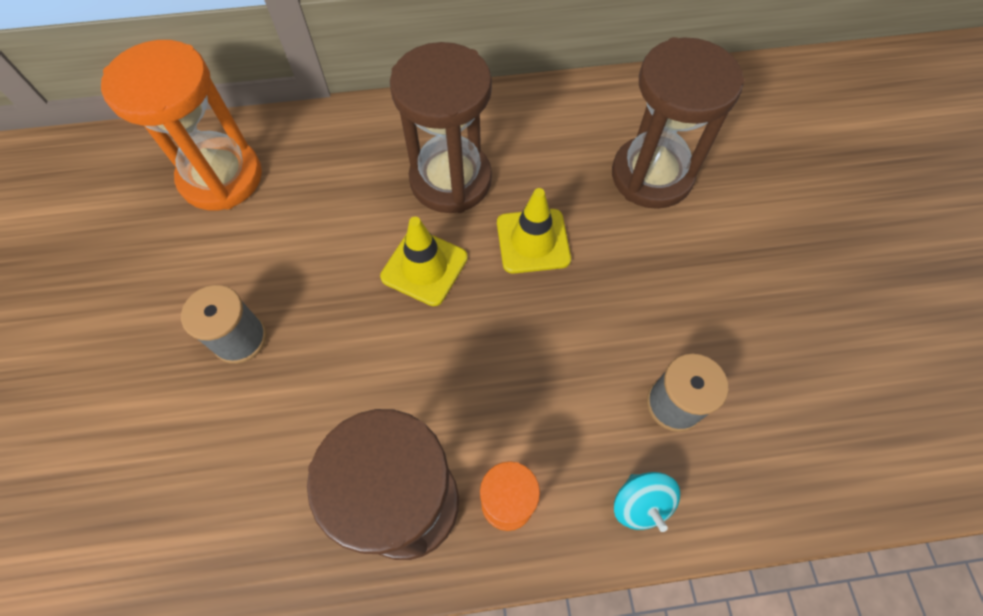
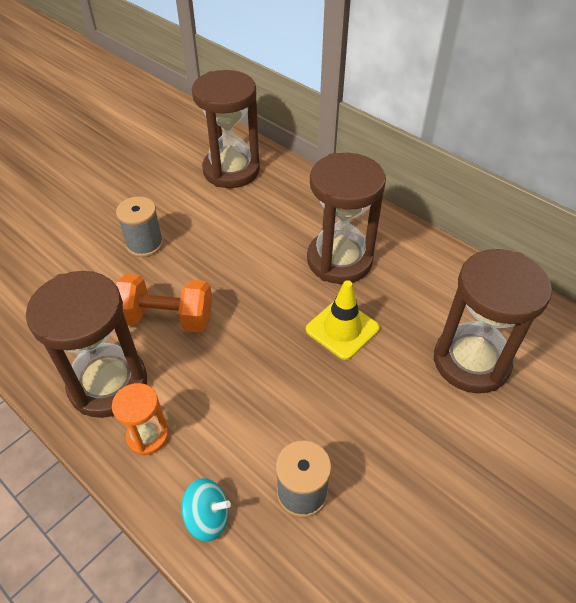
camera: 50 degrees right, 15 degrees down
(221, 177) = (231, 170): orange hourglass -> brown hourglass
(372, 387) = (166, 318): none -> orange dumbbell
(424, 267) = (266, 289): yellow traffic cone -> none
(640, 504) = (208, 517): turquoise spinning top -> turquoise spinning top turned 120 degrees counterclockwise

